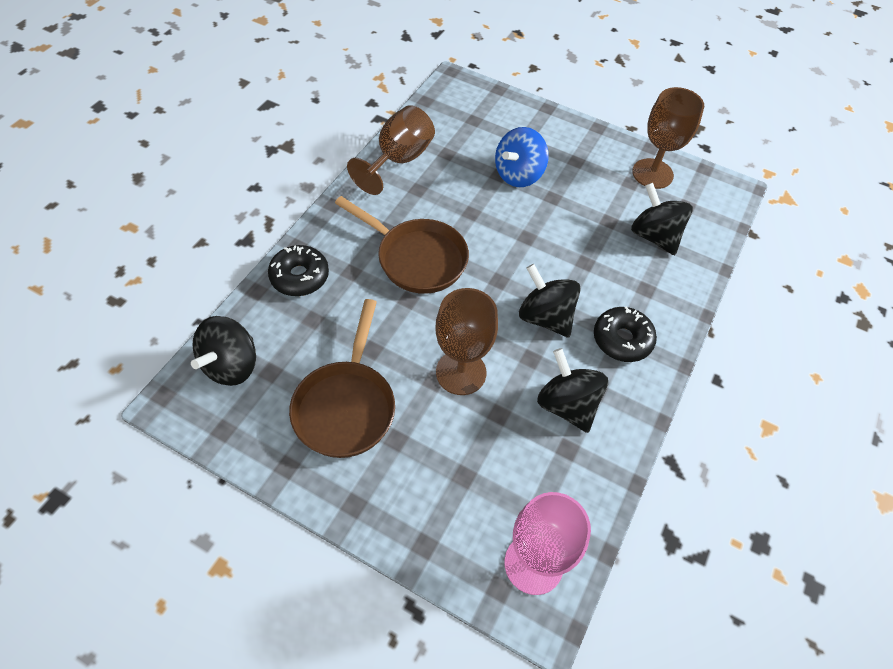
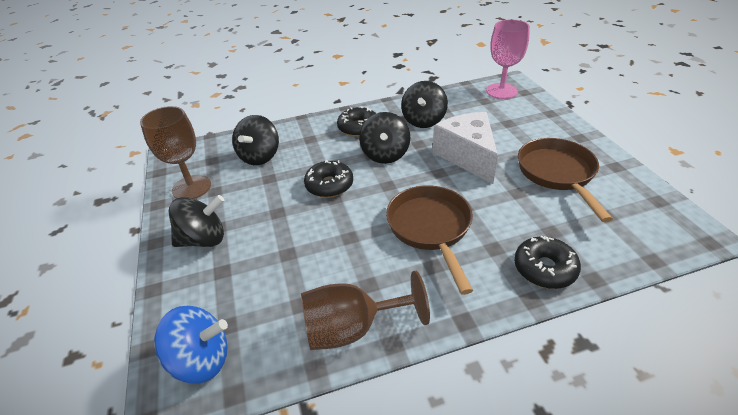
camera: 130 degrees left, 15 degrees down
(231, 365) = (640, 234): black spinning top -> black spinning top (204, 239)
(346, 406) = (557, 174): brown pan -> brown pan turned 60 degrees counterclockwise
(461, 372) = (467, 156): brown goblet -> white cheese
(518, 175) = (273, 243): blue spinning top -> blue spinning top (201, 360)
(548, 247) = (329, 185): none -> black donut

